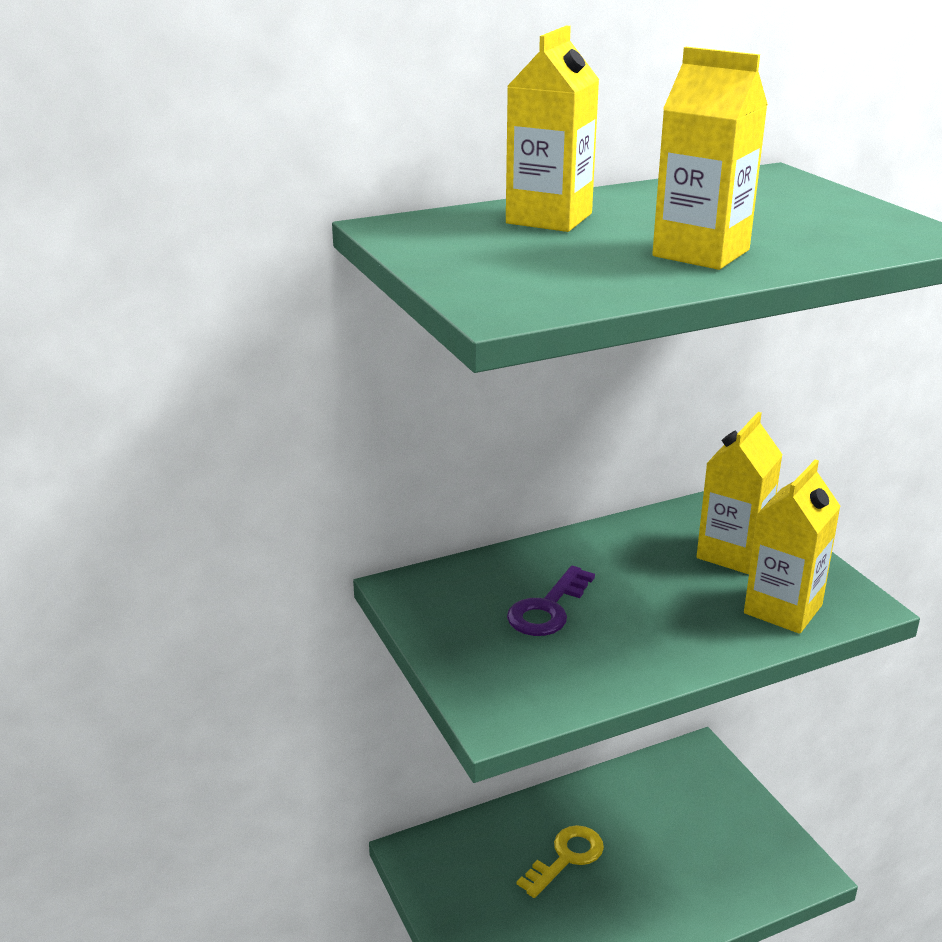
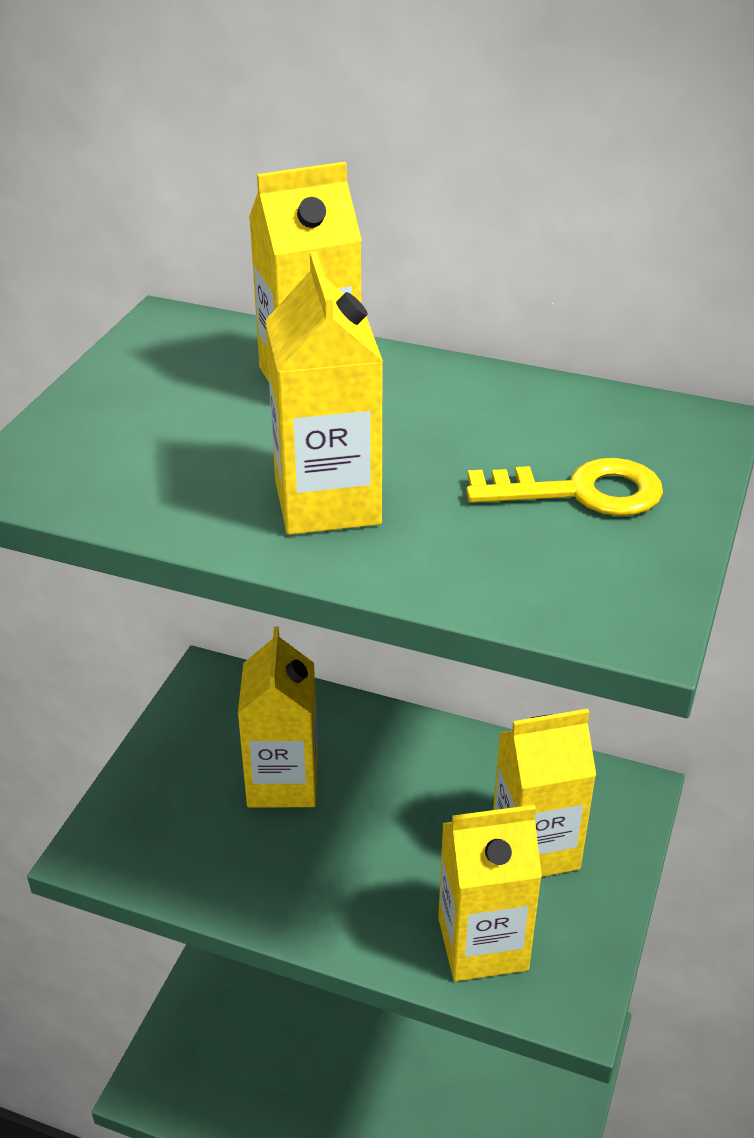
camera: 45 degrees right, 10 degrees up
(548, 609) = (283, 782): purple key -> yellow carton
(566, 858) = (341, 1026): yellow key -> yellow key (580, 492)

